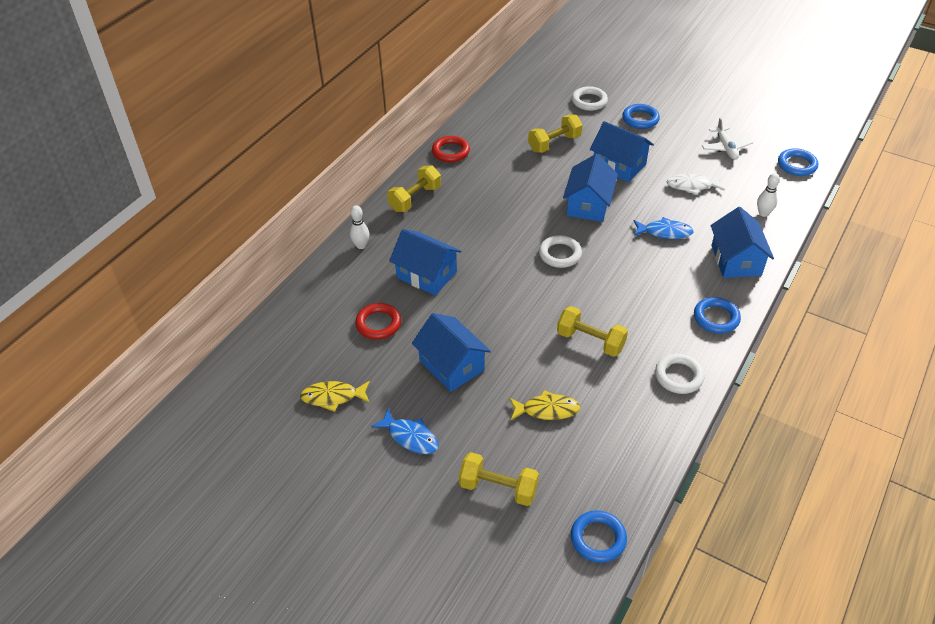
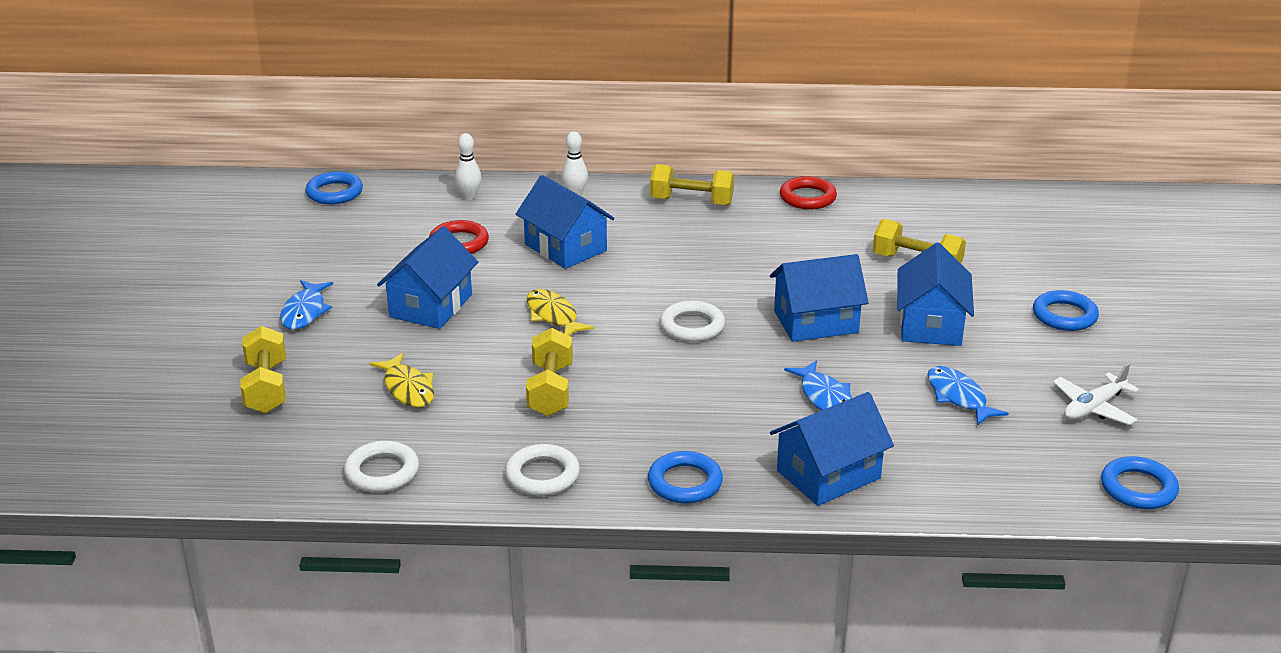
camera: 60 degrees right, 15 degrees down
(333, 397) = (330, 251): yellow fish -> yellow fish (553, 316)
(426, 274) = (565, 247): blue house -> blue house turned 45 degrees counterclockwise
(589, 101) = (1050, 264): white ring -> white ring (382, 472)
(598, 538) = (231, 476): blue ring -> blue ring (334, 192)
(692, 186) = (958, 397): white fish -> blue fish
(763, 213) = (969, 478): white bowling pin -> white bowling pin (469, 196)

